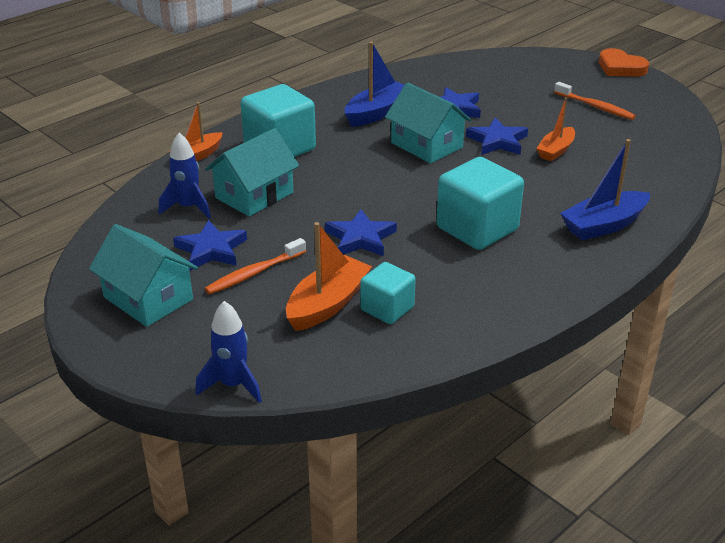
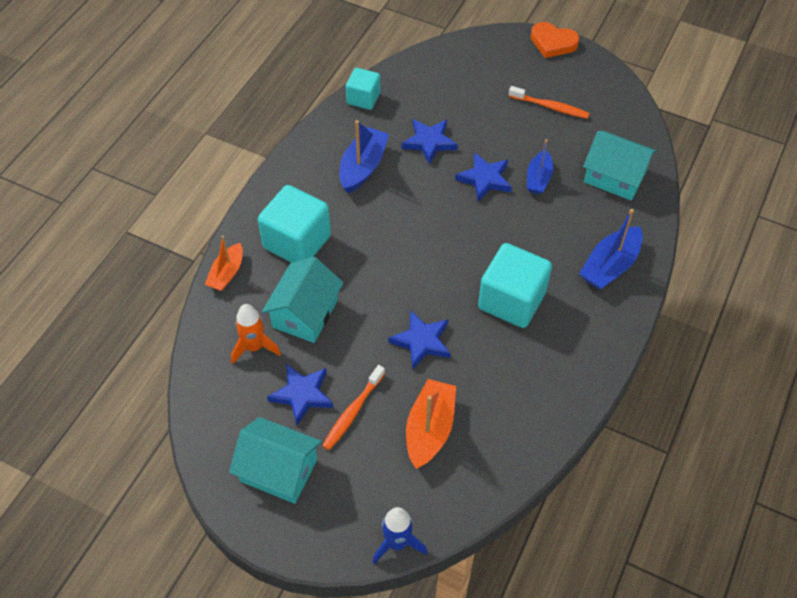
camera: 20 degrees left, 20 degrees up
(188, 208) = (254, 347): blue rocket -> orange rocket
(387, 308) = (479, 419): turquoise cube -> turquoise cube (363, 98)
(426, 145) = (426, 201): turquoise house -> turquoise house (615, 177)
(556, 150) = (538, 178): orange boat -> blue boat

